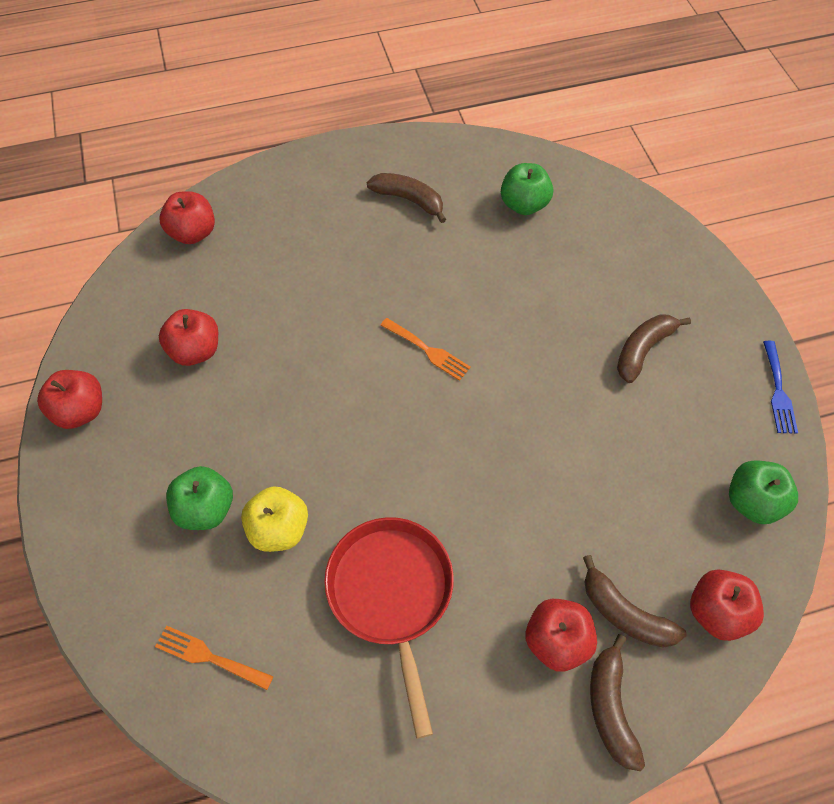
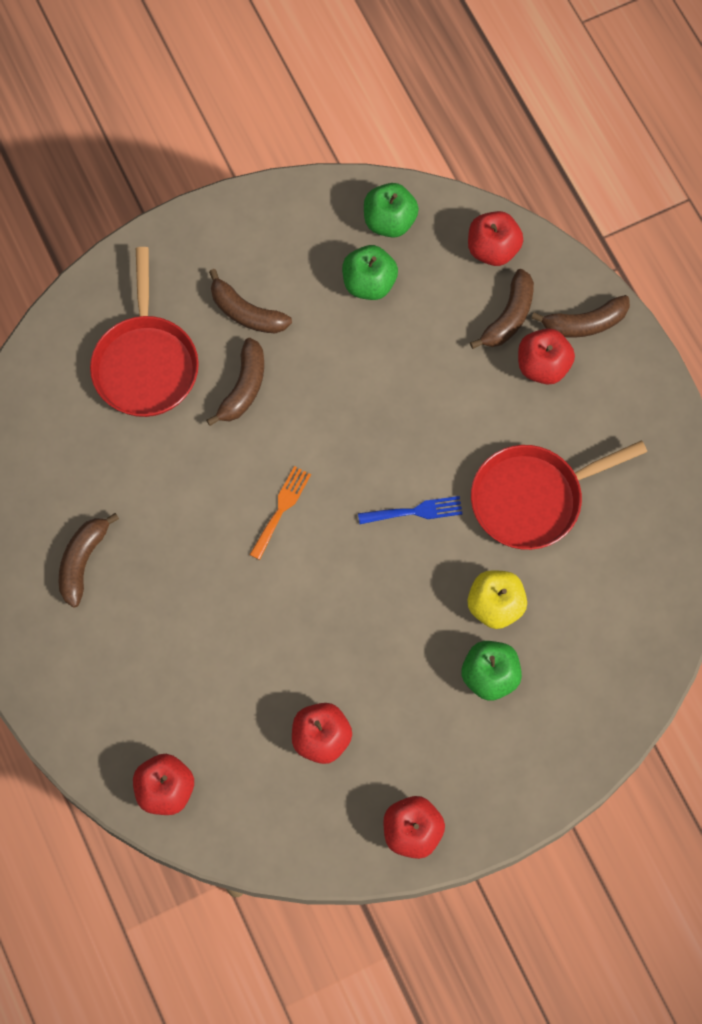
camera: 100 degrees left, 10 degrees up
(209, 657) = (617, 634): orange fork -> none
(524, 205) = (73, 439): green apple -> green apple (369, 283)
(560, 337) = (243, 388): none -> brown banana
(593, 263) = (145, 364): none -> red pan
(778, 391) = (273, 197): blue fork -> blue fork (415, 511)

